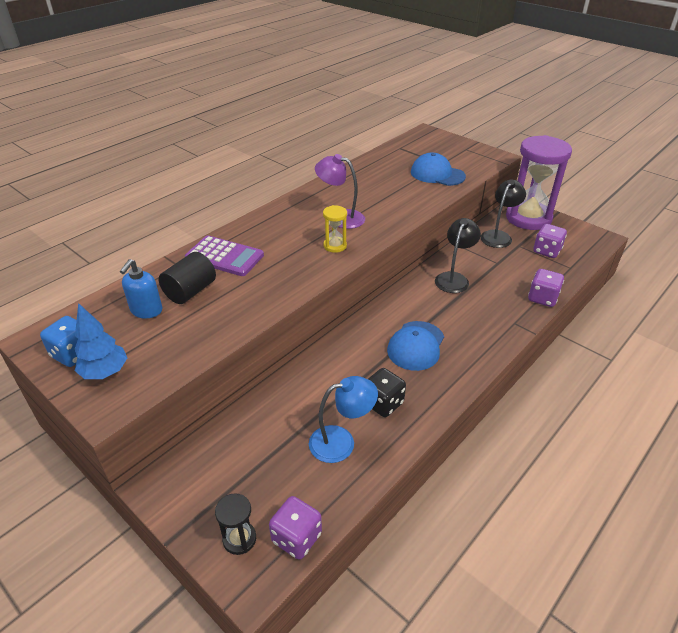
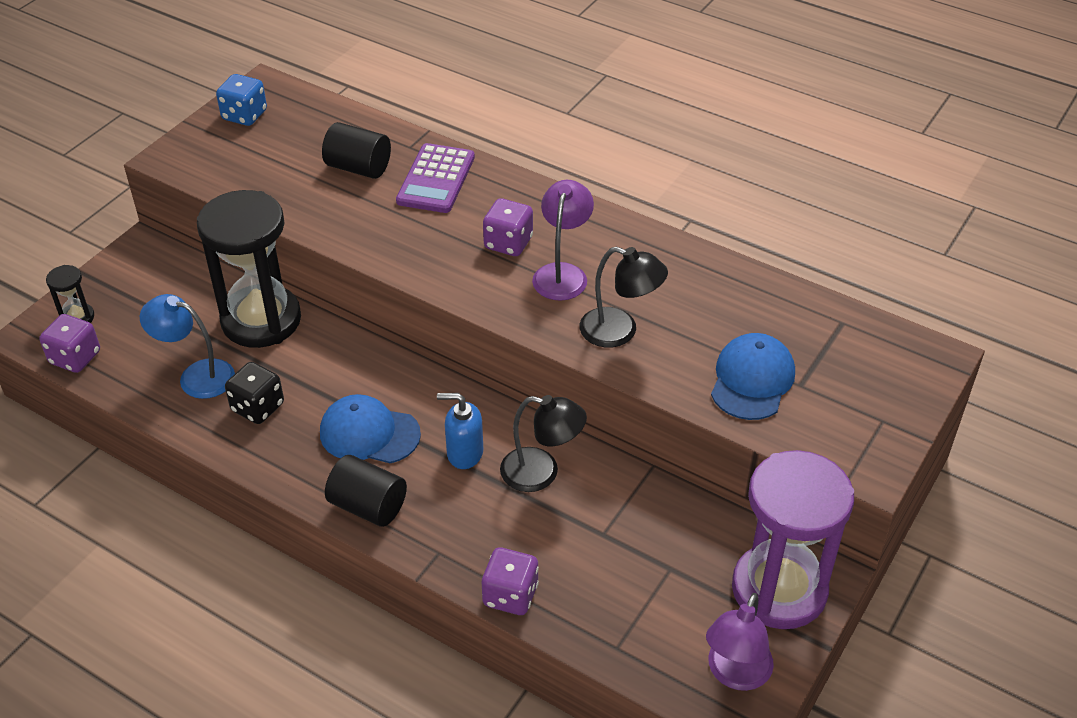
camera: 80 degrees right, 5 degrees up
(105, 372) = (218, 143): blue tree -> none
(146, 311) = (318, 144): blue soap dispenser -> blue soap dispenser (464, 453)
(287, 399) = (261, 320): none -> black hourglass
(335, 246) = (483, 277): yellow hourglass -> none
(341, 441) = (196, 376): blue lamp -> blue lamp turned 135 degrees clockwise
(479, 350) = (368, 506): none -> black cylinder
(498, 236) = (694, 537): black lamp -> black lamp (620, 331)
(546, 251) = (663, 613): purple dice -> purple dice (508, 243)
(578, 236) = (735, 674): none -> purple lamp

